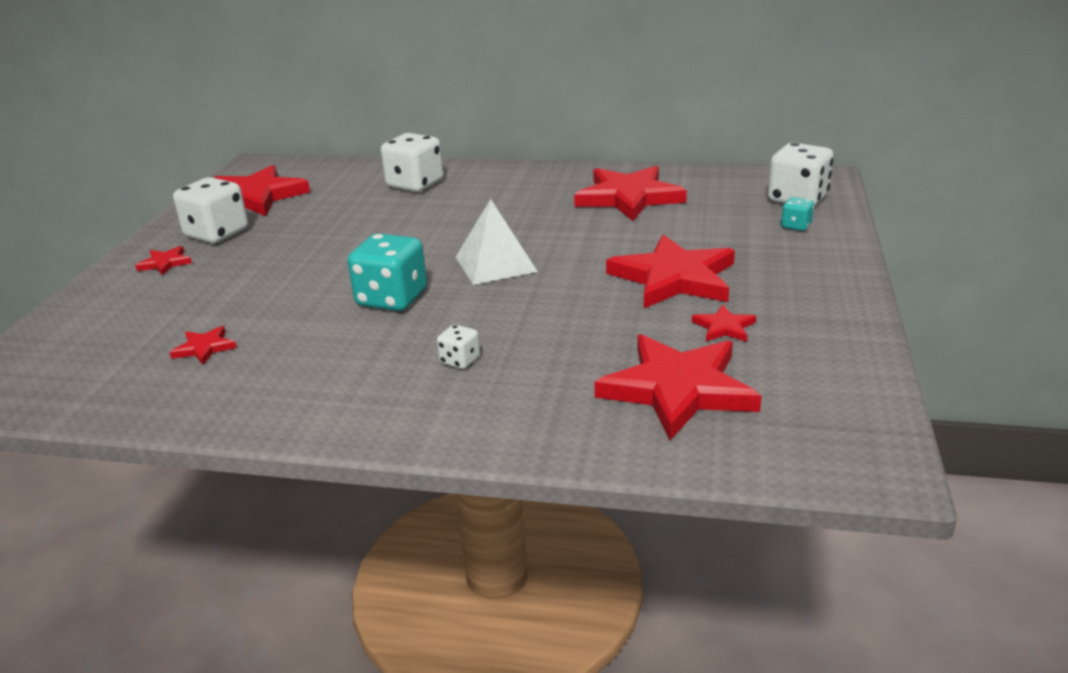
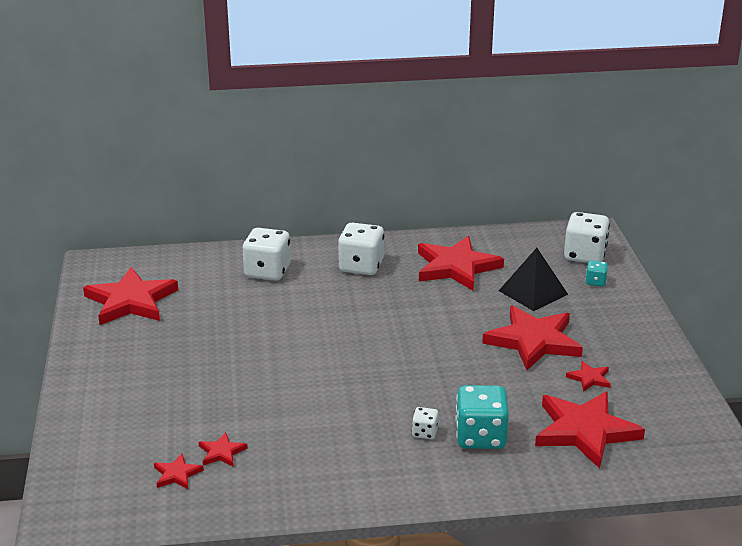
camera: 20 degrees left, 0 degrees up
(165, 263) = (112, 380): red star -> red star (177, 474)
(217, 234) = (131, 344): white dice -> white dice (361, 266)
(392, 299) = (335, 388): turquoise dice -> turquoise dice (480, 437)
(496, 264) = (393, 345): white pyramid -> none
(707, 229) = (533, 292): none -> black pyramid

